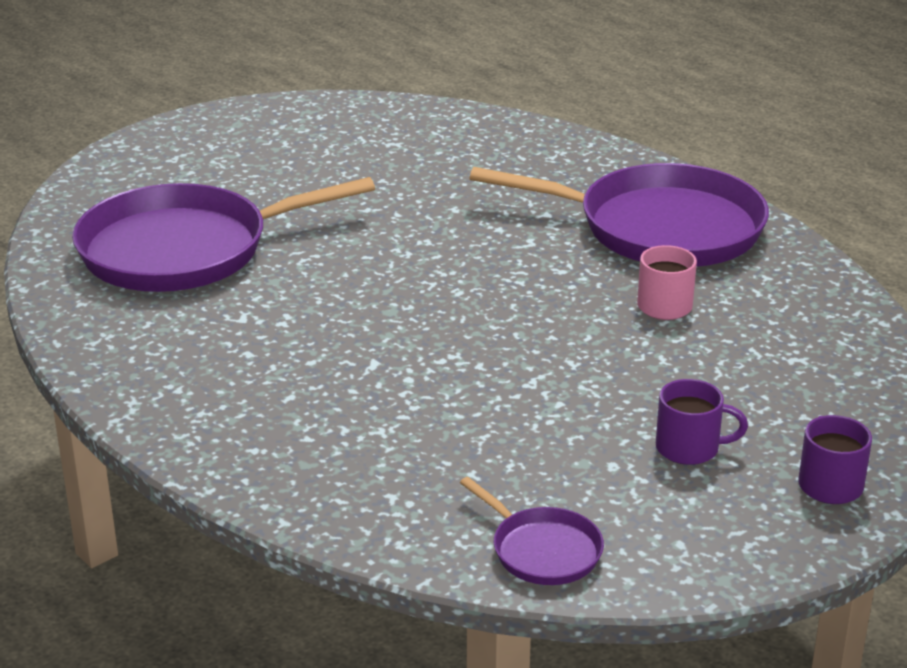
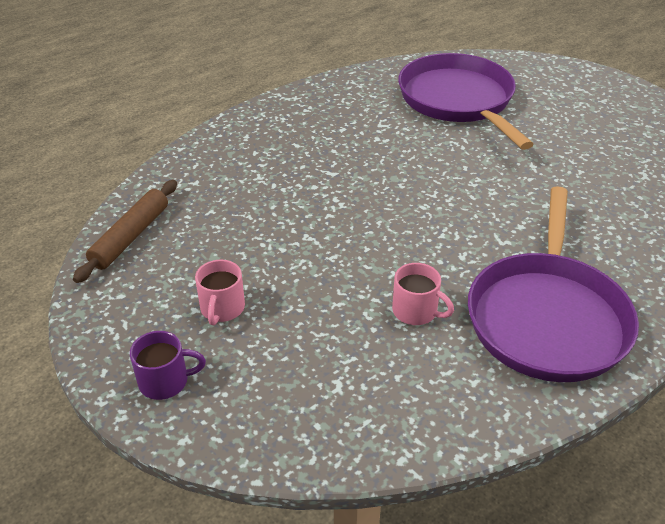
camera: 90 degrees right, 10 degrees up
(542, 550) = (130, 237): purple pan -> brown rolling pin
(689, 448) = (222, 308): purple mug -> pink mug

